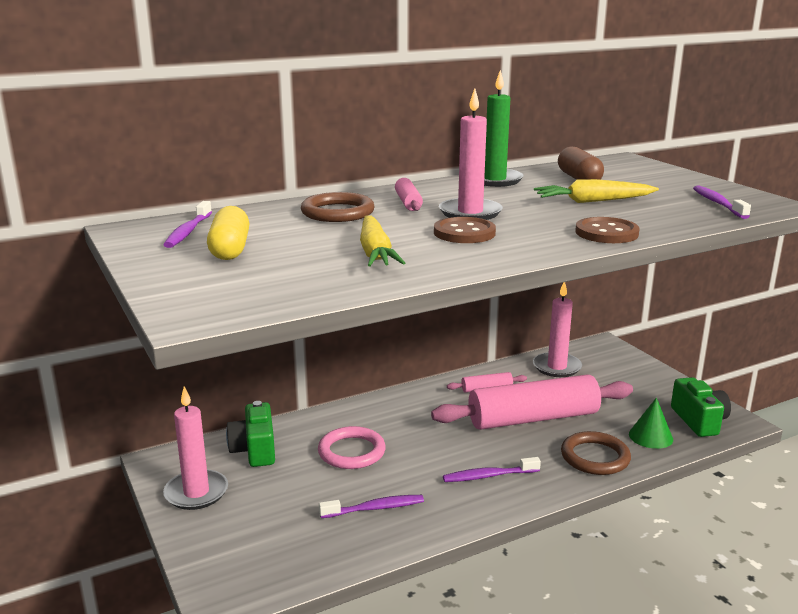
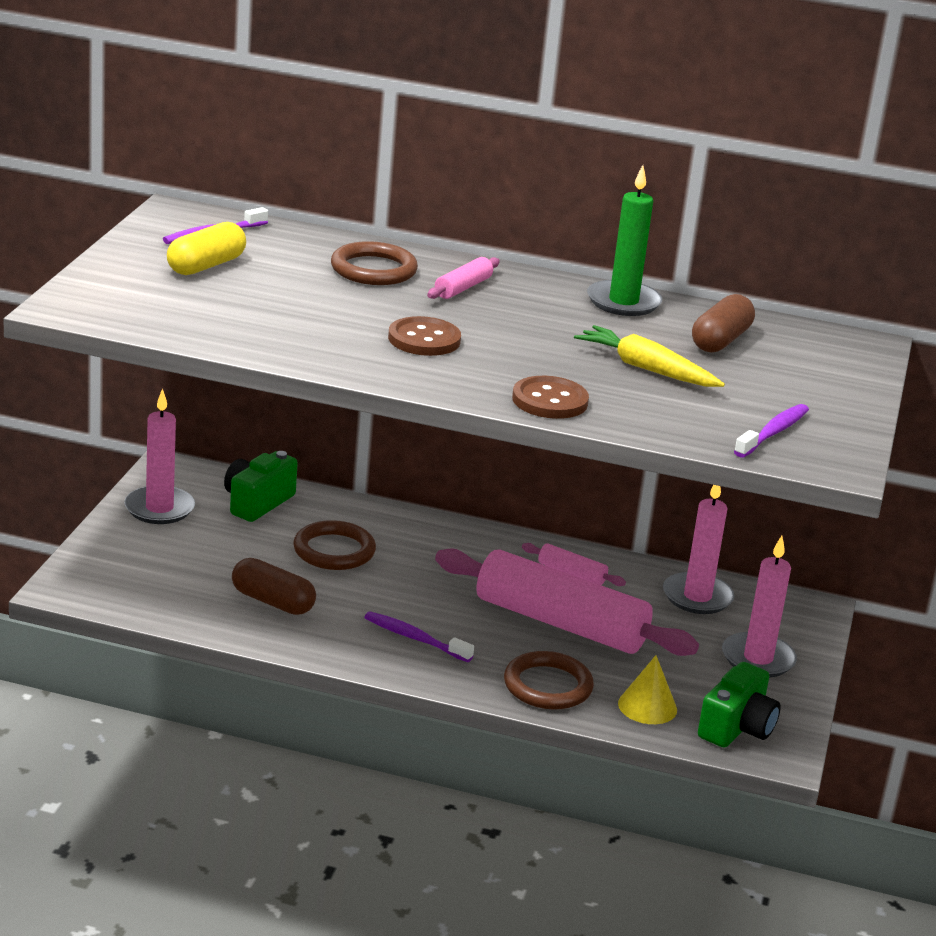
camera: 40 degrees right, 5 degrees up
(351, 452) = (334, 551): pink ring -> brown ring
(375, 252) = (304, 321): yellow carrot -> none
(375, 508) = (272, 602): purple toothbrush -> brown capsule
(470, 213) = (488, 324): pink candle -> pink candle (758, 659)
(650, 436) = (647, 706): green cone -> yellow cone

